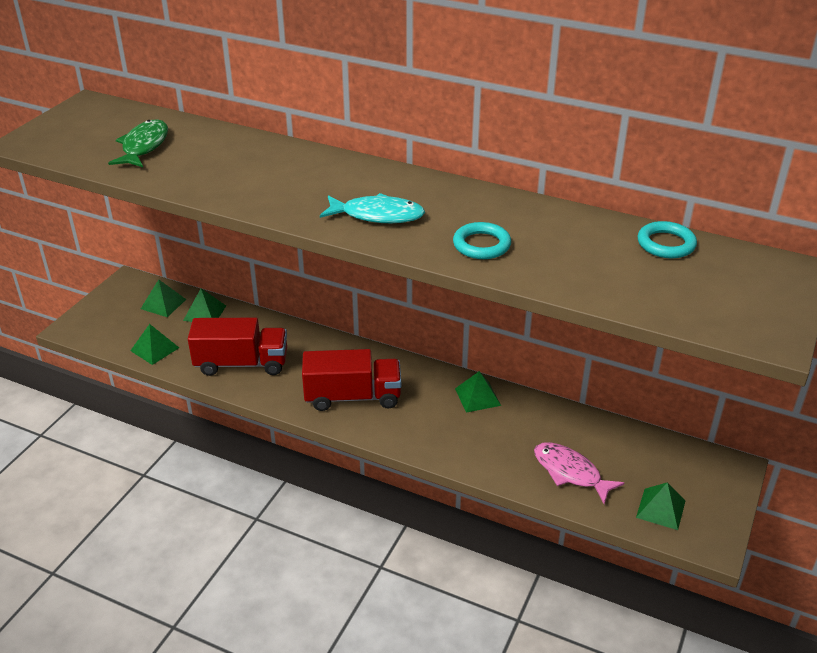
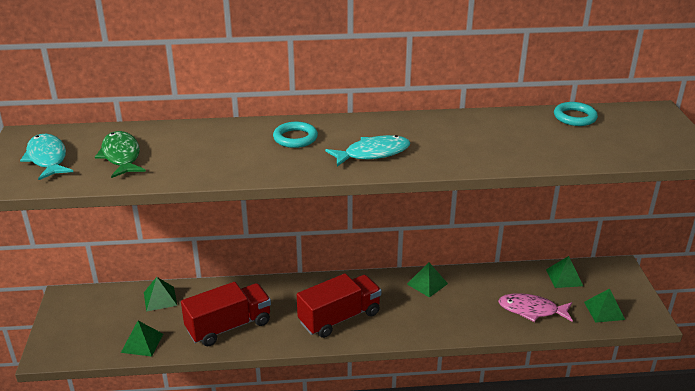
camera: 30 degrees left, 5 degrees down
(83, 130) = (47, 158): none -> turquoise fish
(163, 304) = (116, 304): green pyramid -> green pyramid (564, 277)
(481, 245) = (467, 152): turquoise ring -> turquoise ring (295, 138)

